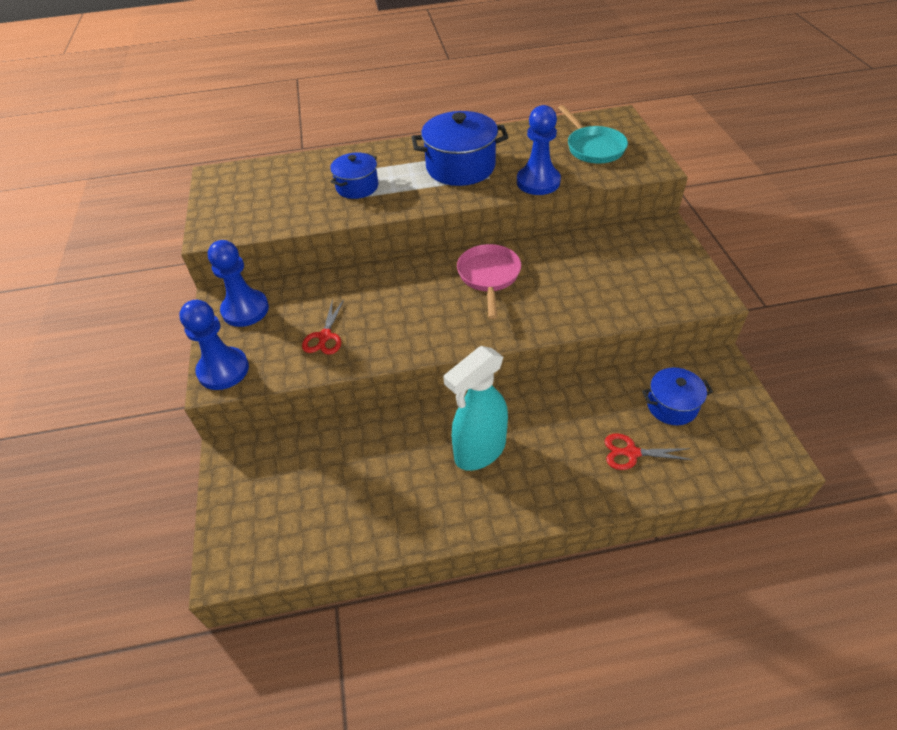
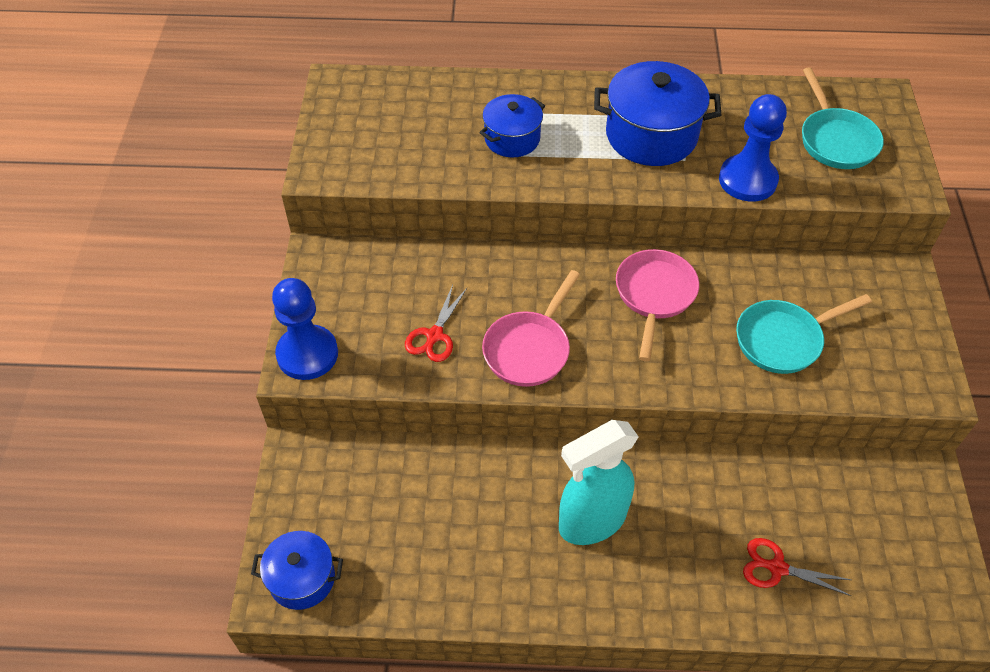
camera: 10 degrees right, 5 degrees up
(245, 310) = (345, 277): blue pawn -> none
(402, 331) = (529, 349): none -> pink pan
(592, 287) = (783, 340): none -> turquoise pan
(672, 406) = (846, 518): blue pot -> blue pot (302, 578)

